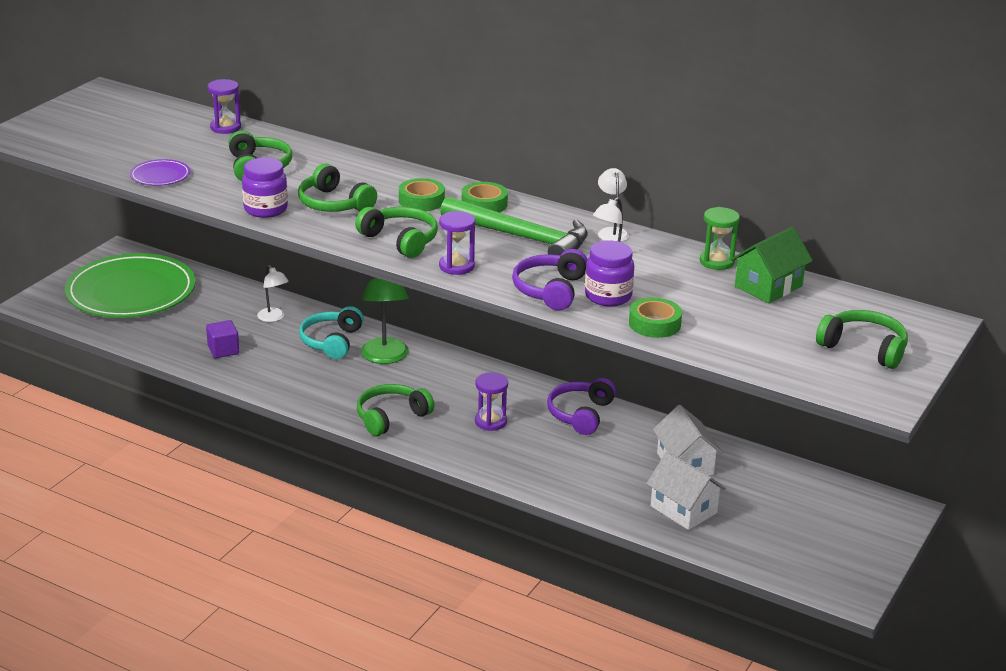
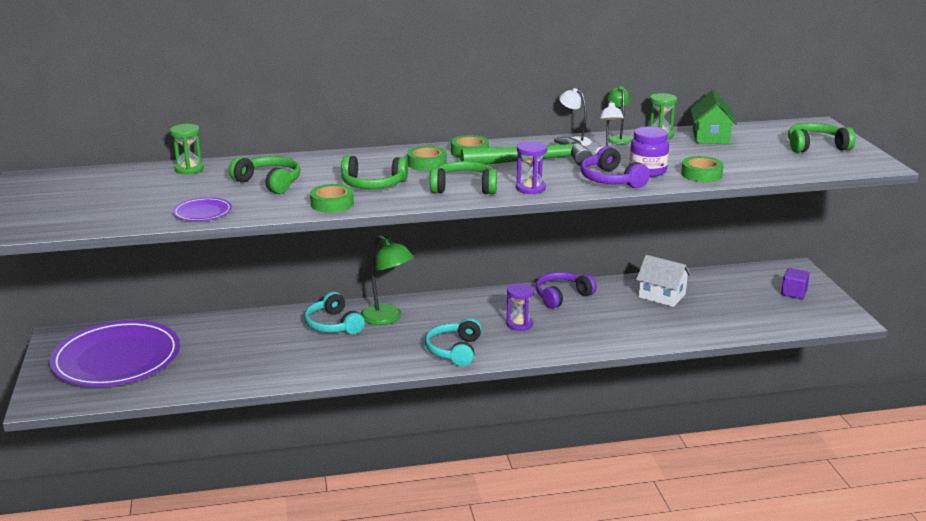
camera: 40 degrees left, 5 degrees down
(131, 292) = (117, 359): green plate -> purple plate
(223, 350) = (262, 364): purple cube -> purple cube (793, 293)
(225, 127) = (189, 169): purple hourglass -> green hourglass
(265, 209) = (332, 204): purple jar -> green tape
(273, 318) = (265, 328): white lamp -> none
(391, 417) = (454, 350): green headphones -> turquoise headphones
(580, 414) = (562, 296): purple headphones -> purple headphones turned 75 degrees clockwise
(662, 247) = (618, 138): none -> green lamp
(683, 509) = (704, 319): white house -> none

